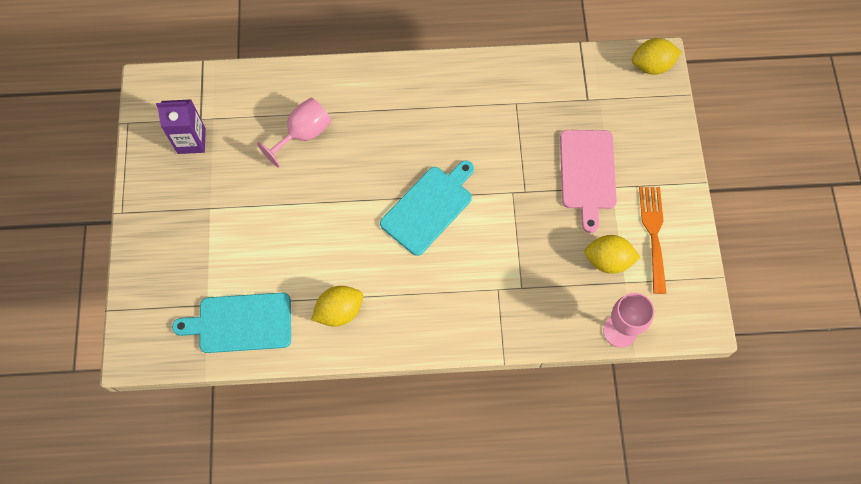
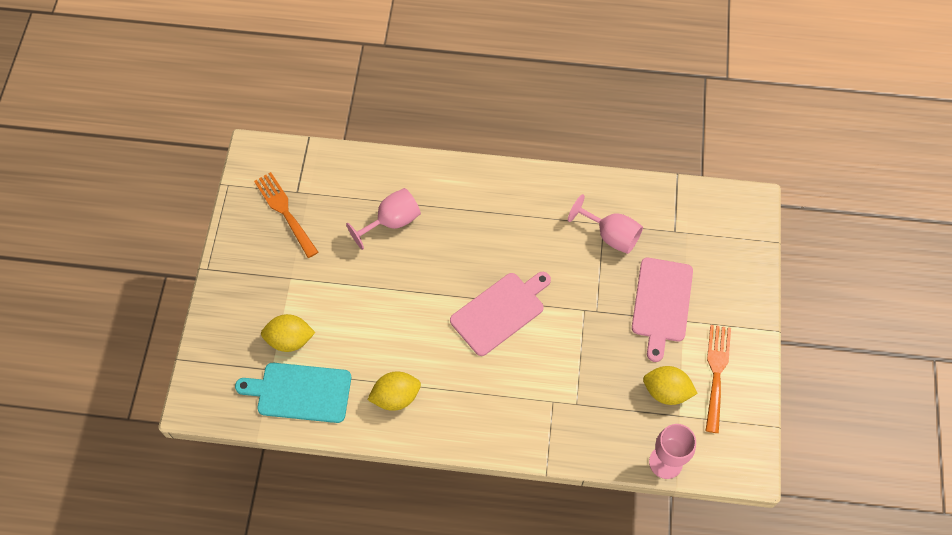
camera: 10 degrees right, 5 degrees down
(191, 141) = (284, 211): purple carton -> orange fork
(429, 207) = (500, 311): turquoise cutting board -> pink cutting board
(525, 113) = (611, 235): none -> pink goblet
(652, 65) = (745, 208): yellow lemon -> yellow lemon (290, 340)

